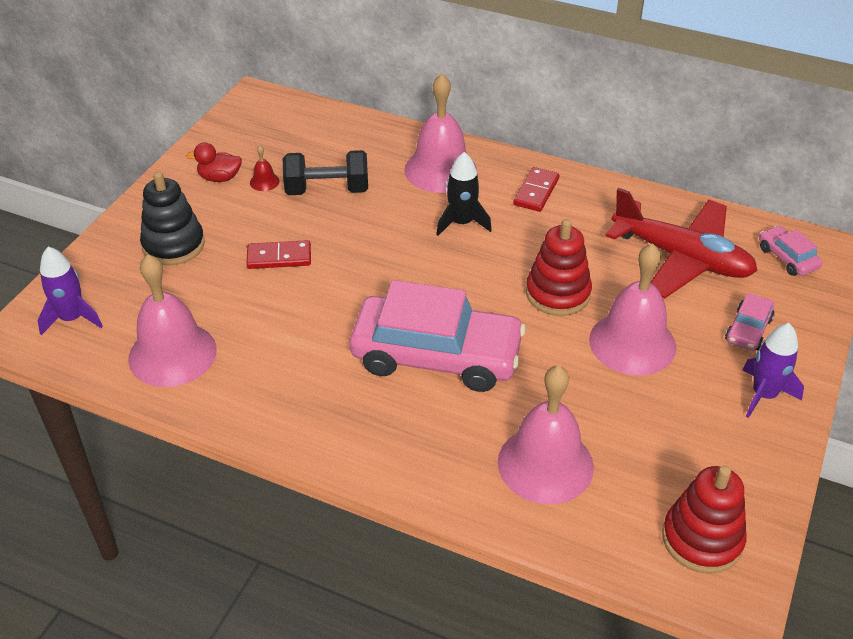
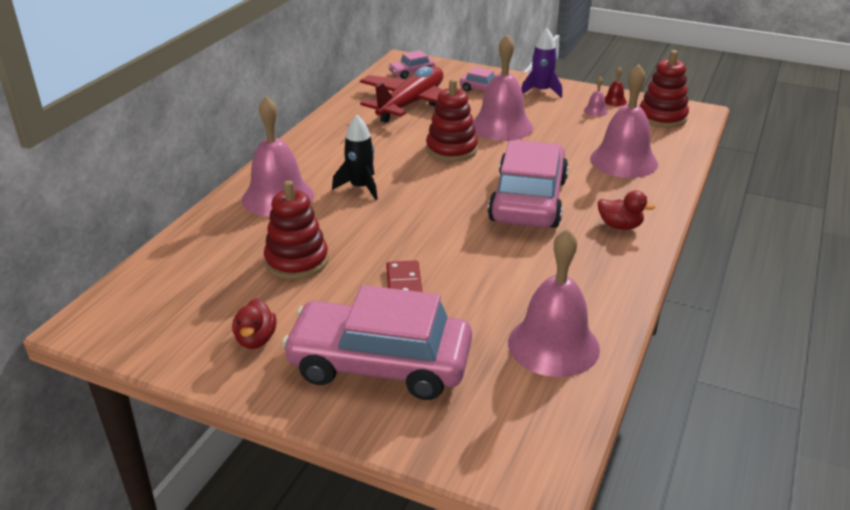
camera: 90 degrees left, 10 degrees down
(72, 318) = (511, 433): purple rocket -> none
(173, 245) = (379, 364): black stacking toy -> pink car
(264, 181) = (271, 304): red bell -> red bell (614, 101)
(327, 190) = (297, 261): black dumbbell -> red stacking toy
(376, 434) = (620, 226): none -> red duck
(536, 192) = (322, 153): red domino -> none
(707, 453) = (595, 111): none -> pink bell

